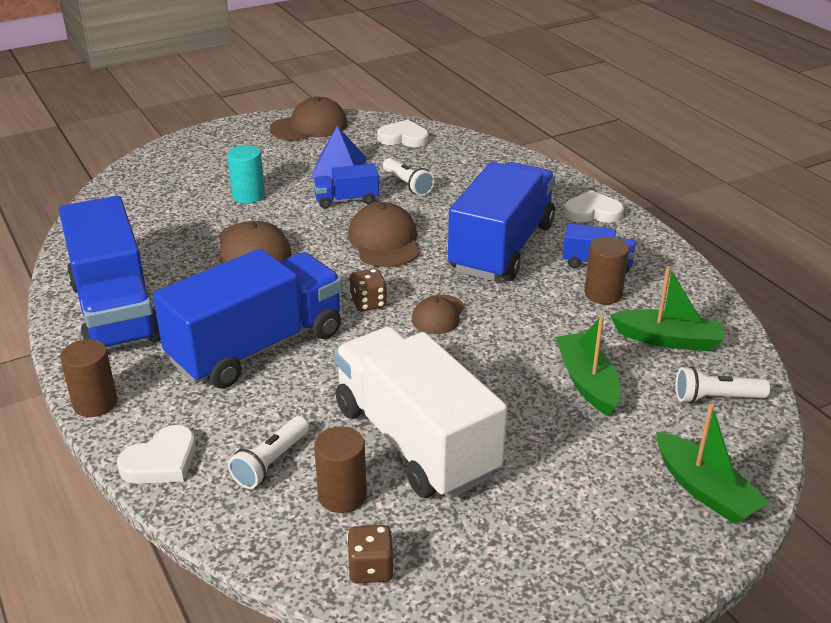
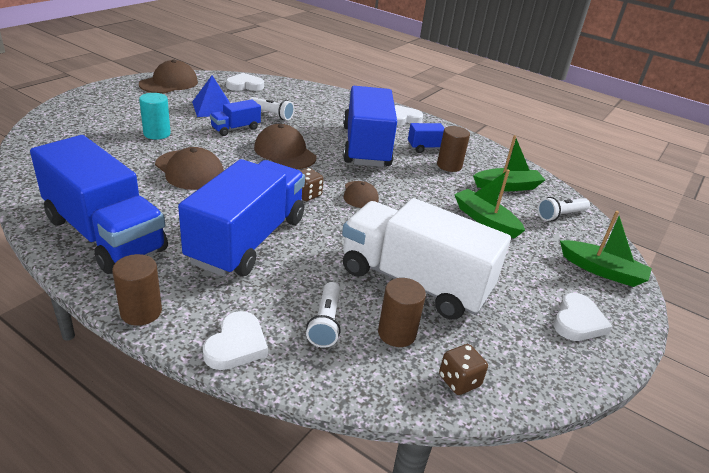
camera: 30 degrees left, 0 degrees up
(596, 546) = (578, 321): none -> white heart

